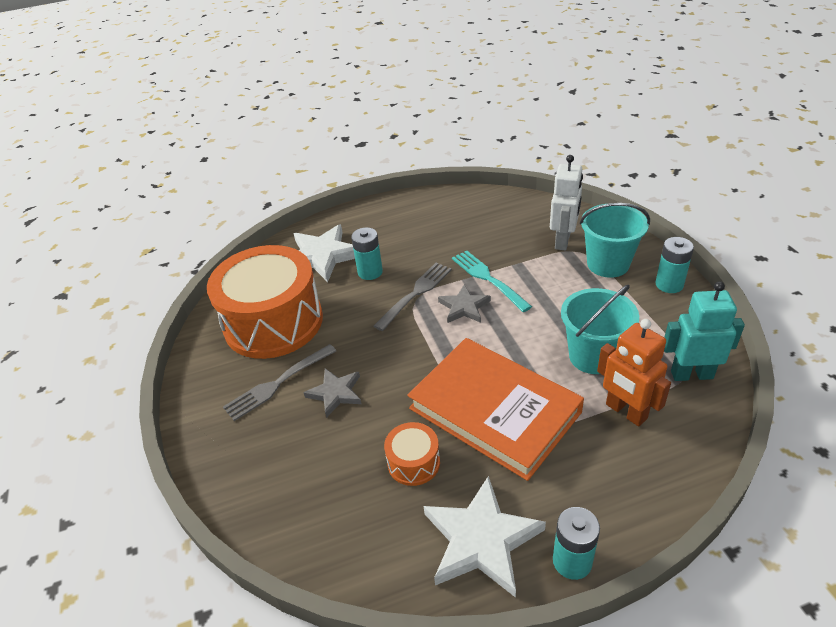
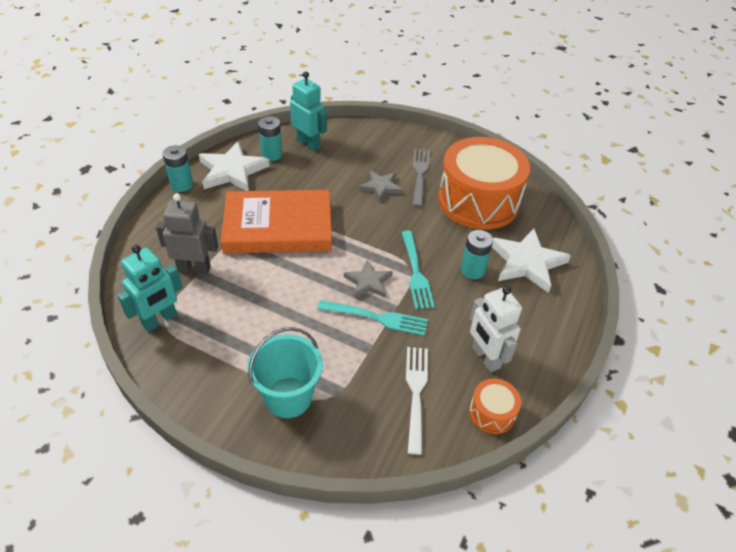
camera: 130 degrees right, 5 degrees up
(334, 522) = (308, 144): none -> turquoise robot
(413, 462) = (297, 181): orange drum -> orange drum (492, 413)
(415, 294) = (415, 272): grey fork -> turquoise fork
(513, 226) = (416, 394): none -> white fork
(563, 241) = (352, 403): white robot -> white robot (485, 358)
(593, 356) = (241, 295): turquoise bucket -> none
(625, 412) = (194, 268): orange robot -> grey robot
(669, 284) = (217, 404): turquoise battery -> turquoise battery (271, 155)

